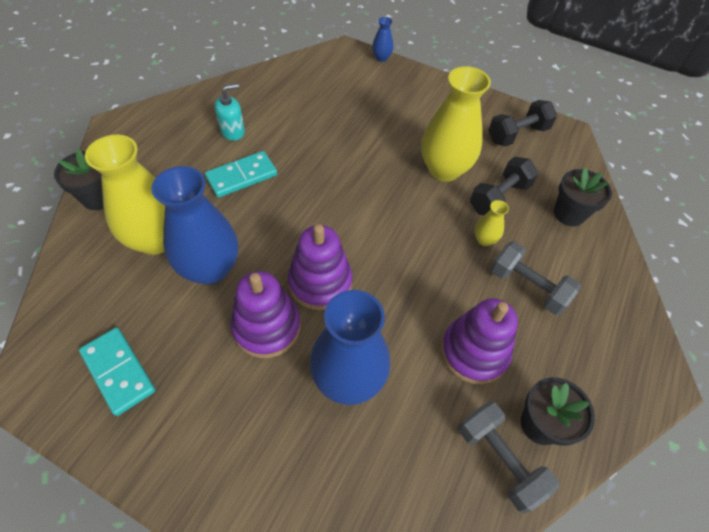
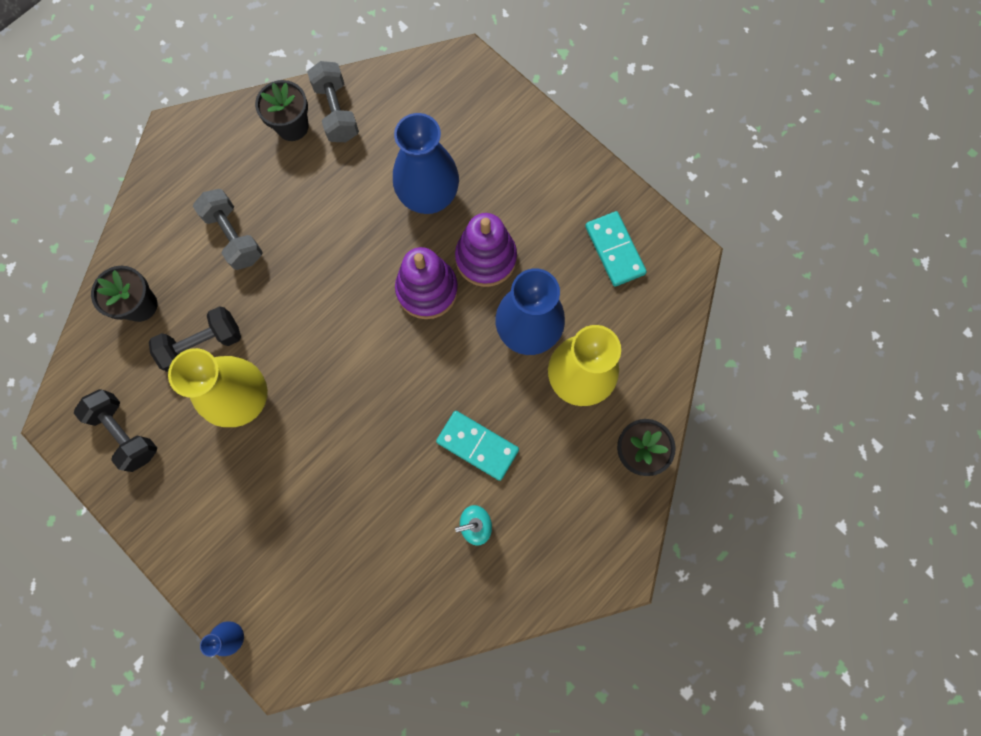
camera: 160 degrees left, 20 degrees up
(242, 176) = (477, 445): turquoise domino -> turquoise domino turned 45 degrees clockwise
(474, 352) = (315, 192): purple stacking toy -> none
(484, 239) = (247, 297): yellow vase -> none
(517, 135) = (126, 433): black dumbbell -> black dumbbell turned 60 degrees clockwise

